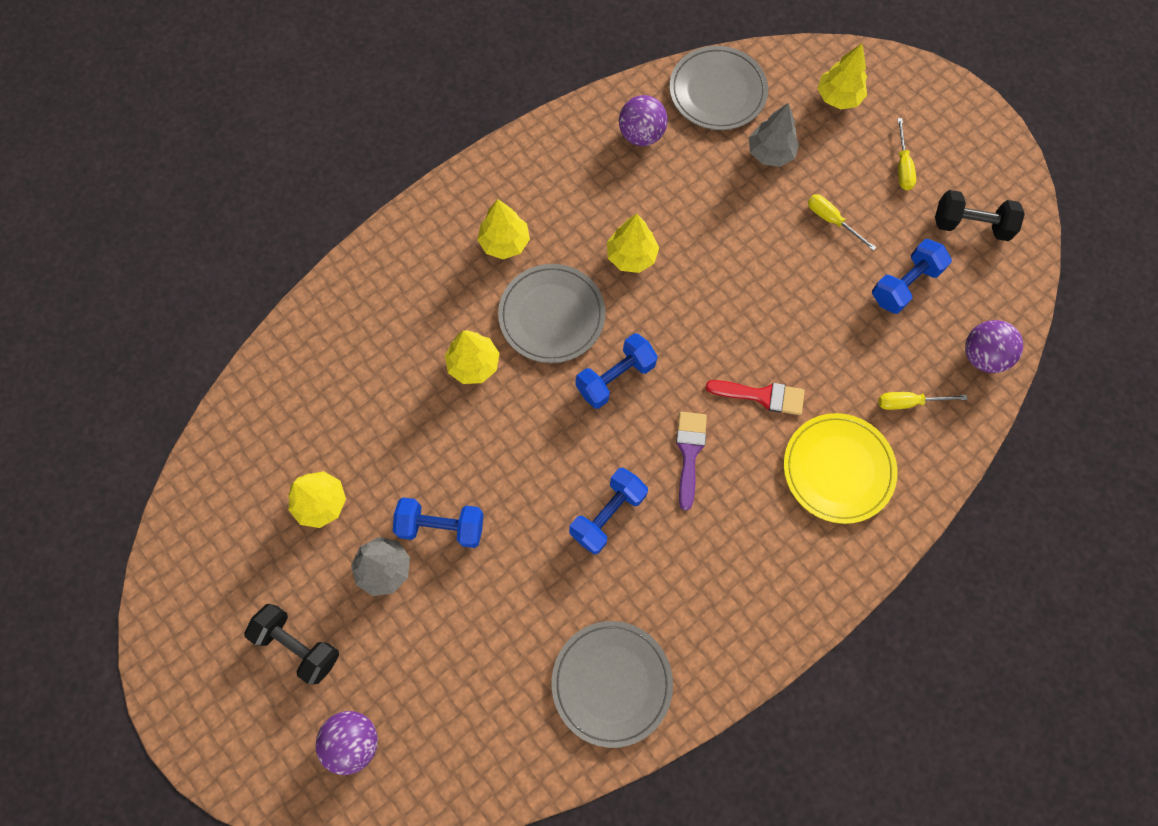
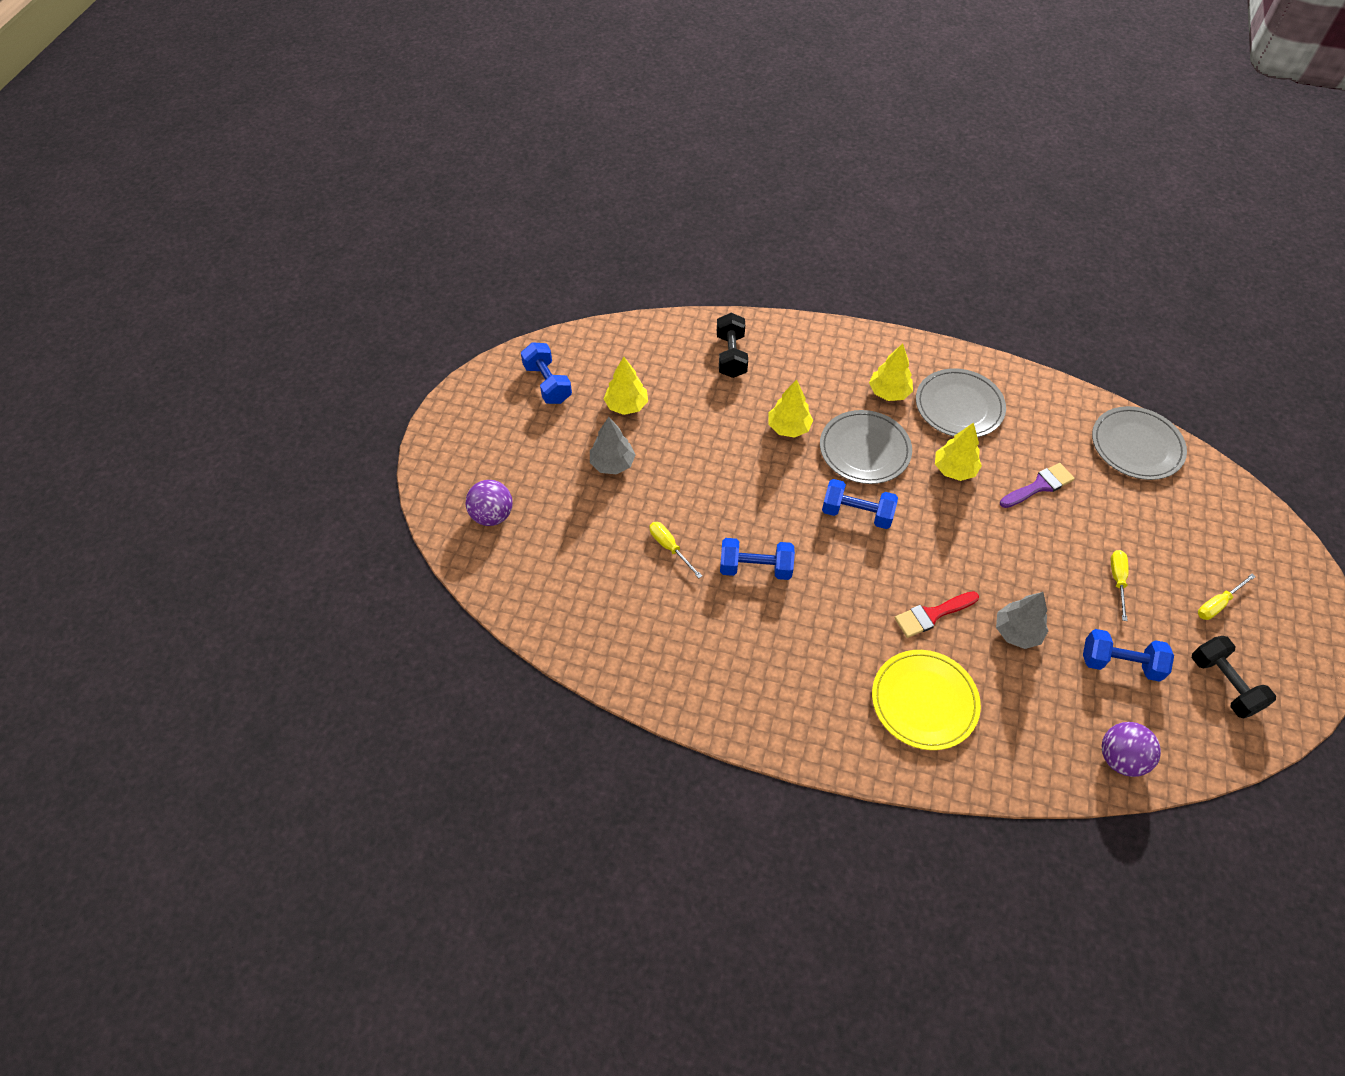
camera: 55 degrees right, 15 degrees down
(298, 645) = (529, 449): black dumbbell -> black dumbbell (731, 356)
(441, 526) = (665, 477): blue dumbbell -> blue dumbbell (548, 383)
(611, 683) = (641, 641): grey plate -> grey plate (959, 406)
(641, 135) = (1050, 421): purple ball -> none
(689, 452) = (845, 592): purple brush -> purple brush (1039, 486)
(762, 396) = (932, 615): red brush -> red brush turned 90 degrees clockwise
(770, 153) = (1126, 508): grey tree -> grey tree (1017, 632)
(838, 97) = (1223, 526): yellow tree -> none
(908, 402) = (1026, 723): yellow screwdriver -> yellow screwdriver (670, 547)

